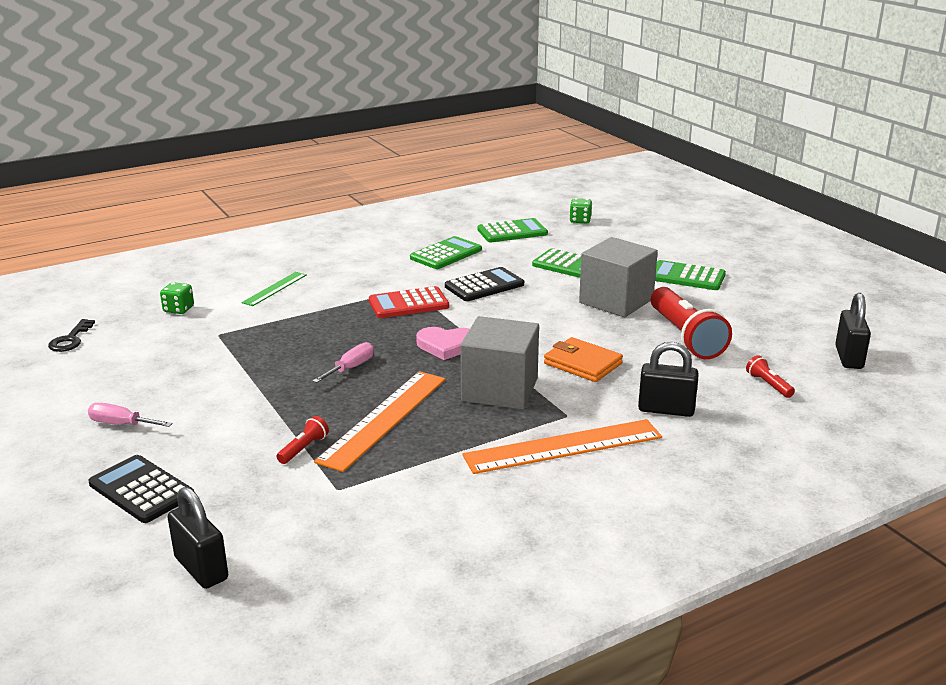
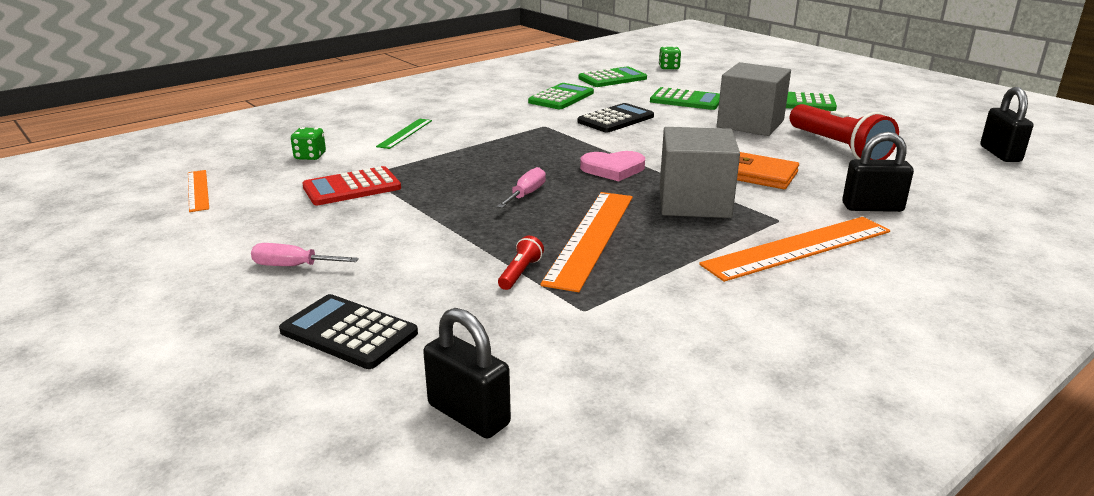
camera: 10 degrees left, 0 degrees up
(70, 340) = (198, 190): black key -> orange ruler
(408, 304) = (551, 138): red calculator -> red calculator (352, 187)
(768, 385) = (949, 180): red flashlight -> none

